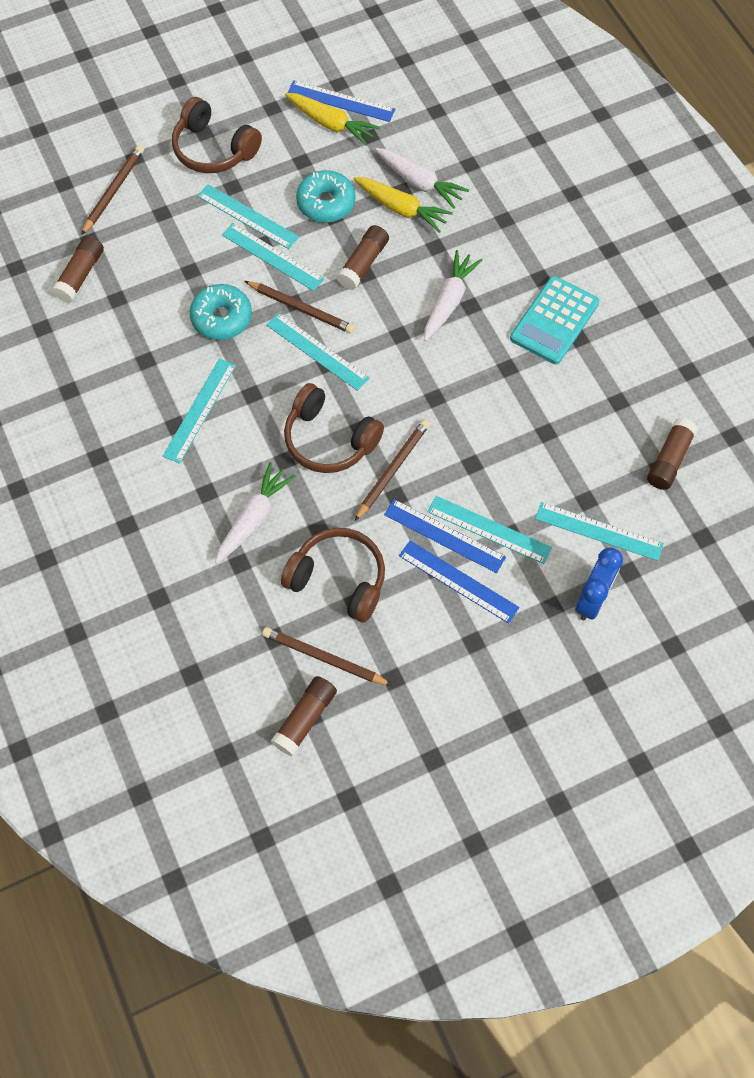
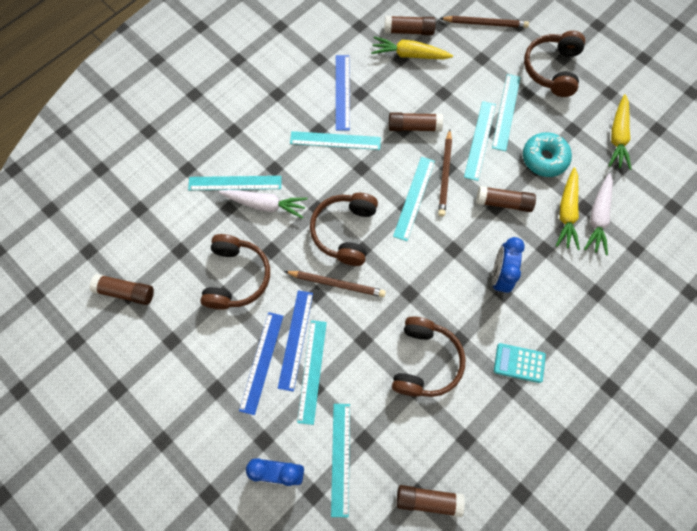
camera: 70 degrees right, 5 degrees up
(116, 287) = (409, 55): none -> yellow carrot
(206, 545) = (235, 183): none -> turquoise ruler
(222, 318) = (414, 127): turquoise donut -> brown glue stick
(324, 658) = (174, 289): brown pencil -> none
(341, 101) = (642, 136): blue ruler -> blue ruler (342, 92)
(449, 301) = (499, 275): white carrot -> blue clock
(520, 410) = (425, 361): none -> brown headphones
(554, 320) = (519, 363): turquoise calculator -> turquoise calculator, size x0.63

